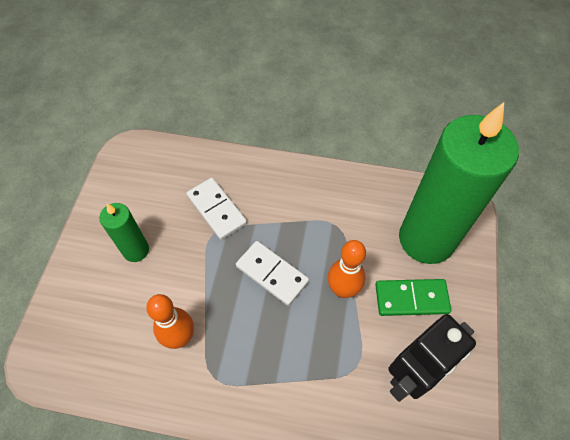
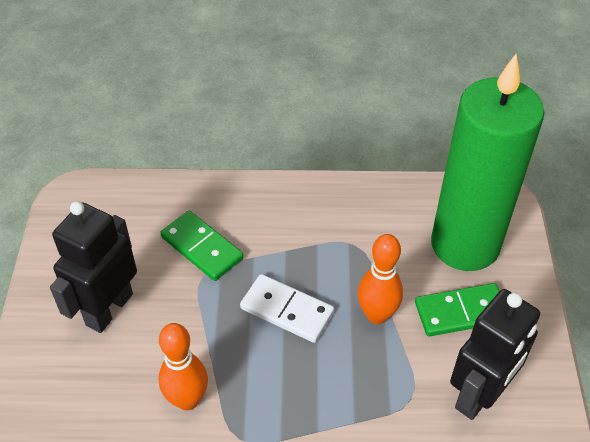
camera: 10 degrees left, 10 degrees down
(136, 250) = (109, 309): green candle -> black robot
(217, 210) = (202, 247): white domino -> green domino

